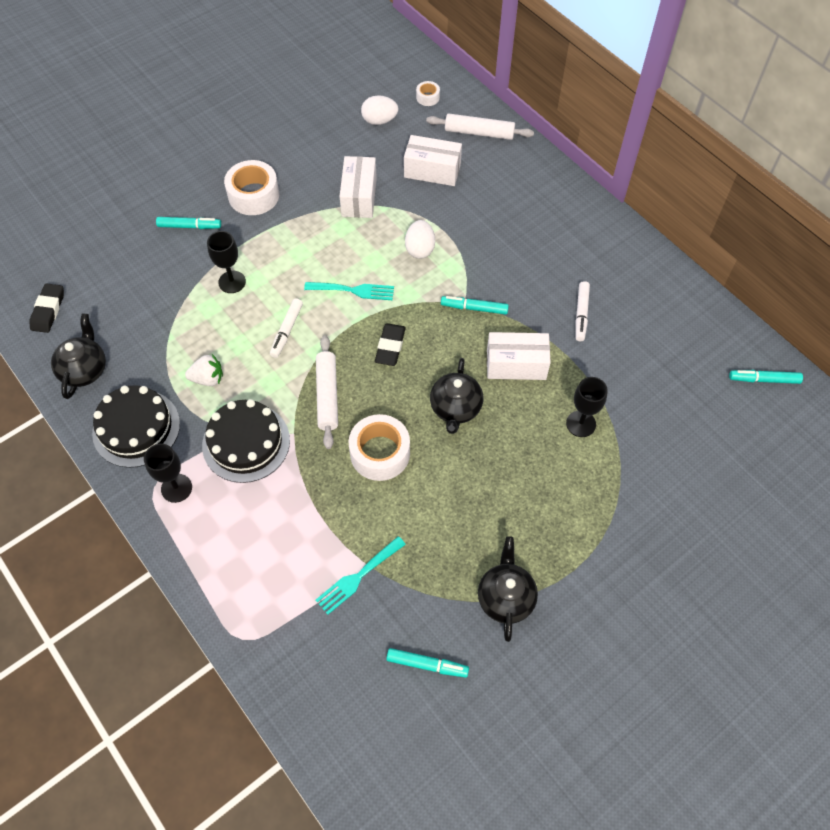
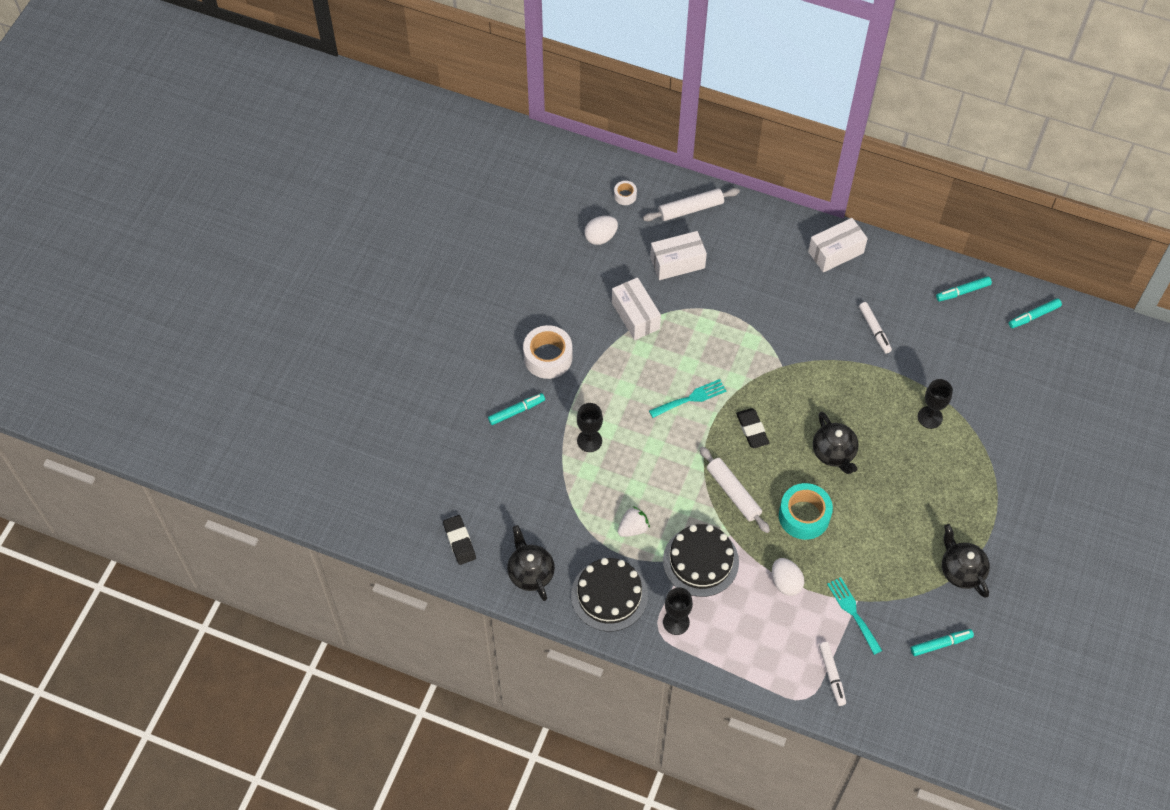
camera: 30 degrees left, 0 degrees up
(286, 331) = (664, 458): white marker -> white marker (831, 675)
(358, 577) = (853, 612): turquoise fork -> turquoise fork turned 135 degrees clockwise
(380, 453) = (804, 516): white tape -> turquoise tape
(420, 249) = (716, 337): white egg -> white egg (785, 582)
(474, 308) = (792, 366): turquoise marker -> turquoise marker (962, 291)
(516, 364) = (854, 395): white box -> white box (835, 252)

